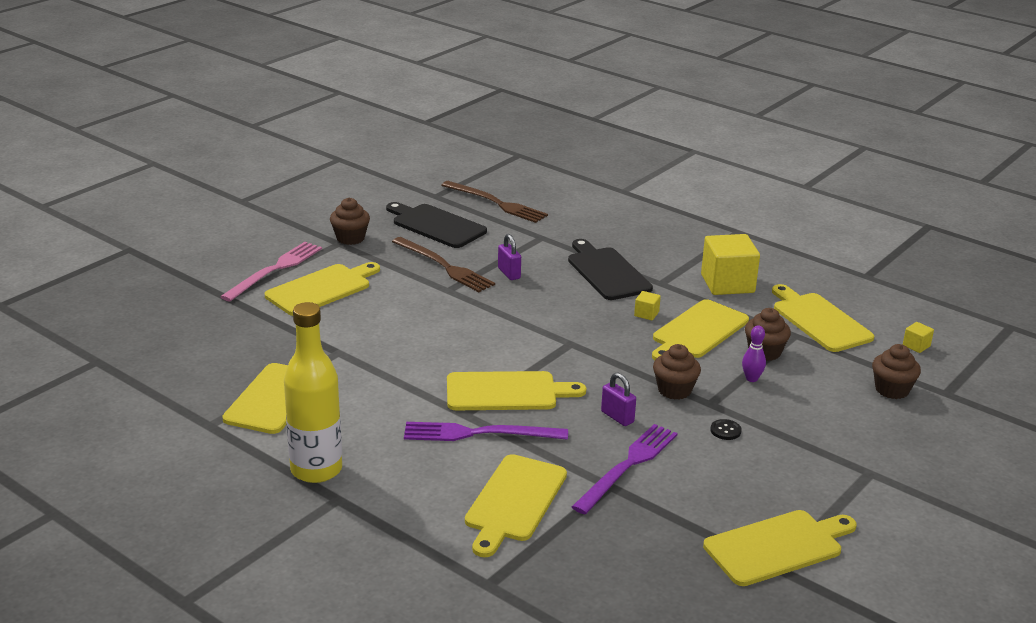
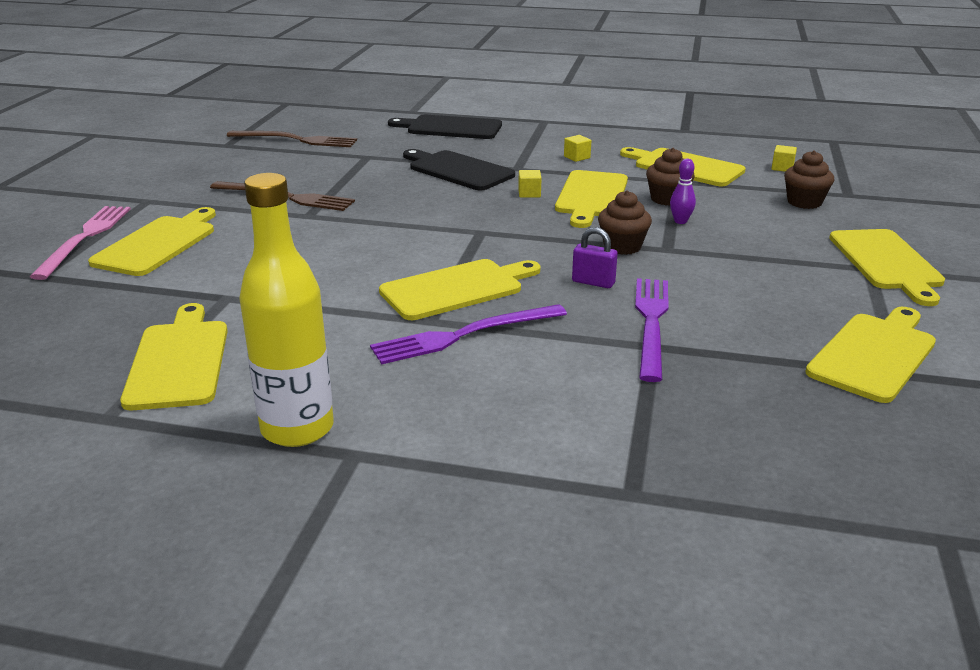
camera: 25 degrees left, 0 degrees up
(350, 238) = (158, 194): brown cupcake -> none
(436, 225) = (247, 167): black cutting board -> black cutting board (450, 128)
(509, 273) = (361, 189): purple padlock -> none
(514, 502) = (570, 392): yellow cutting board -> yellow cutting board (887, 262)
(725, 431) = (707, 268): black button -> none
(727, 283) = (577, 157): yellow cube -> yellow cube, size x0.43

